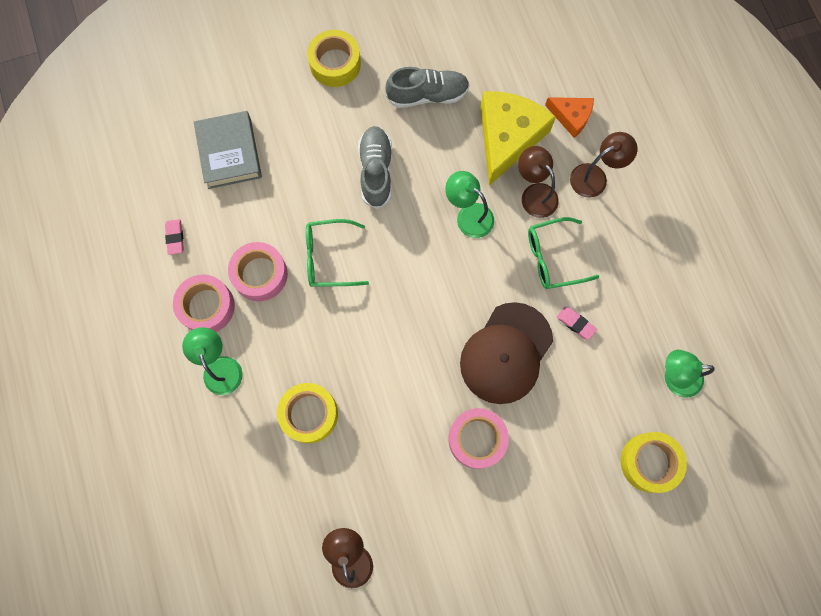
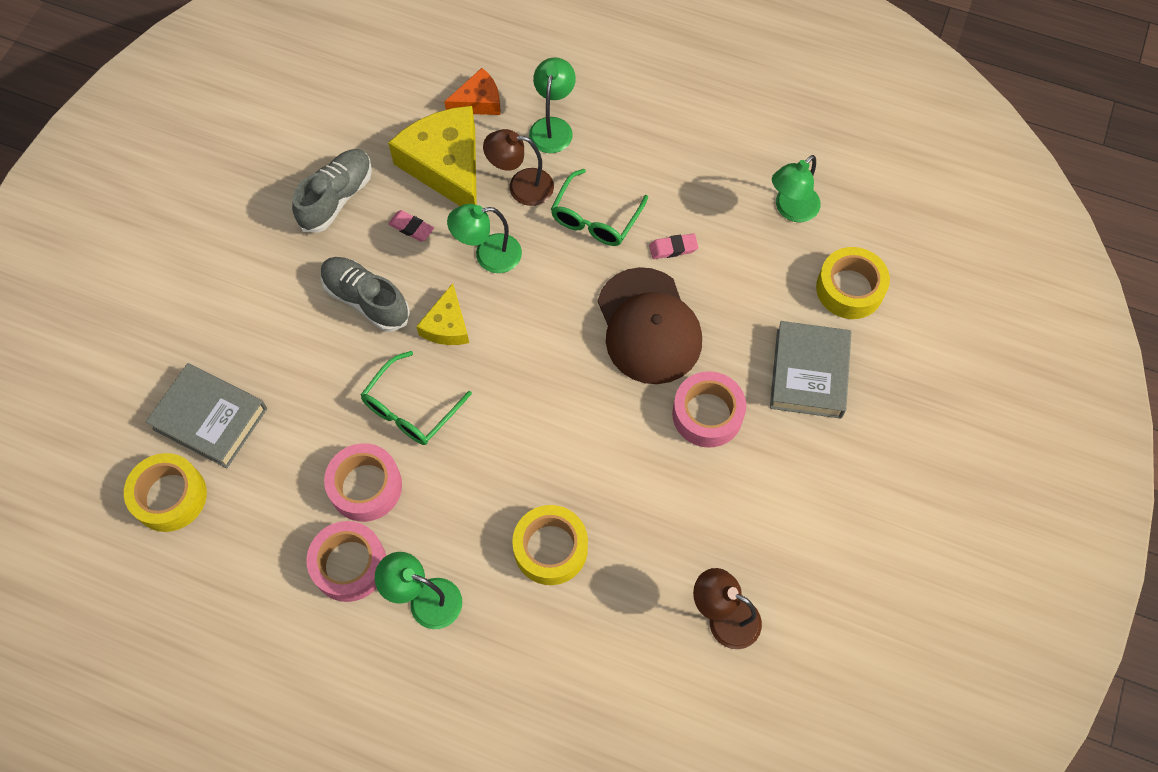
camera: 50 degrees left, 10 degrees down
(175, 238) = (246, 541): pink eraser -> pink eraser (411, 228)
(335, 63) = (220, 251): yellow tape -> yellow tape (170, 496)
(400, 232) = (447, 325): none -> yellow cheese
(562, 482) = (809, 373): none -> grey book
(595, 176) = (552, 127): brown lamp -> green lamp

